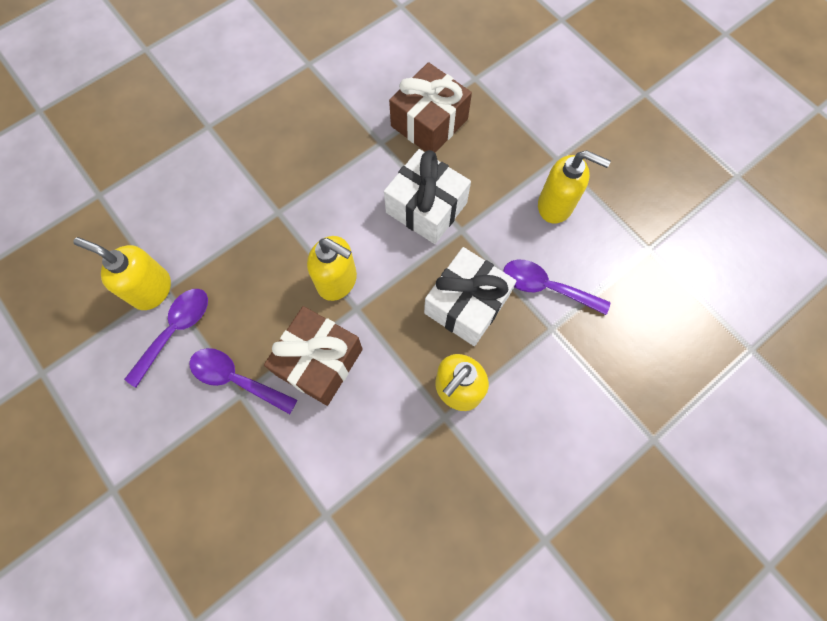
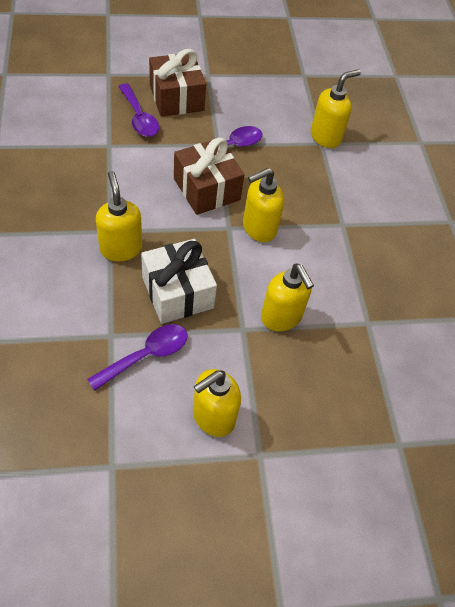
camera: 115 degrees right, 15 degrees down
(175, 330) = (286, 135): purple spoon -> purple spoon (139, 118)
(426, 207) = (281, 317): white gift -> yellow soap dispenser
(429, 122) = (368, 371): brown gift -> brown gift (176, 98)

